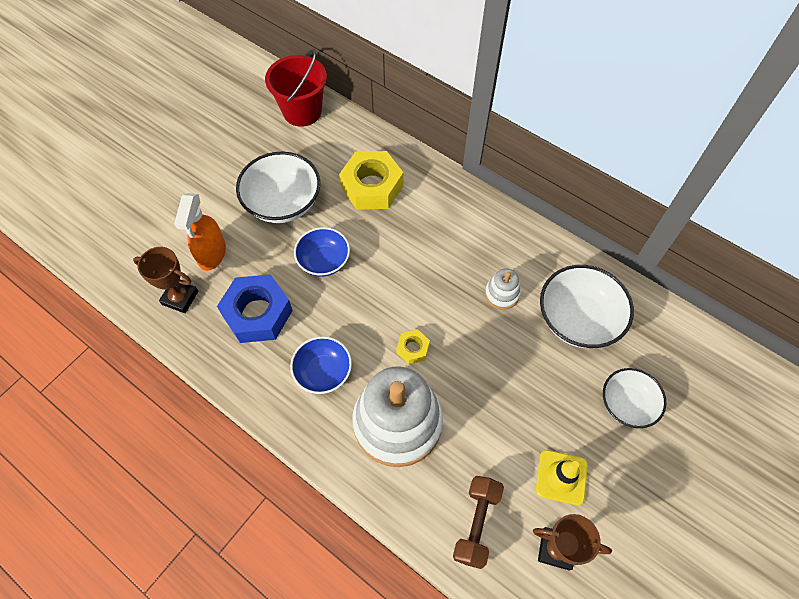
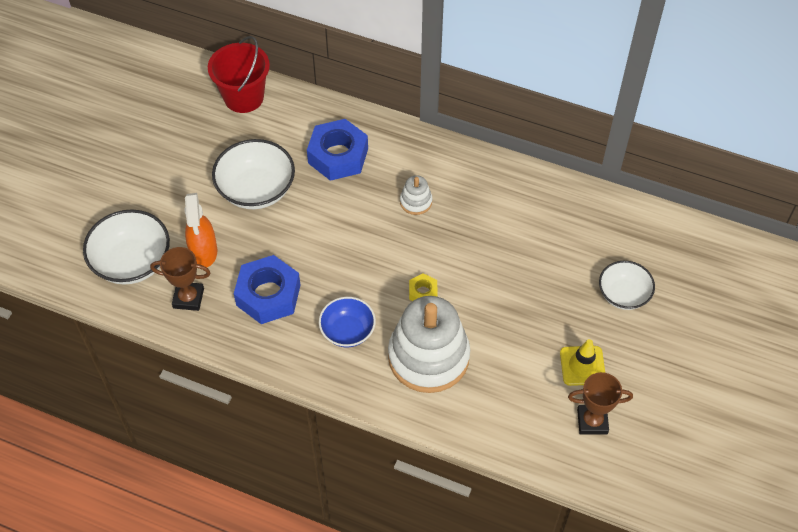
camera: 15 degrees left, 5 degrees down
(324, 261) = (315, 234): blue bowl -> none
(372, 186) = (338, 156): yellow nut -> blue nut
(476, 524) = (520, 419): brown dumbbell -> none
(502, 294) = (489, 227): white stacking toy -> white stacking toy (416, 202)
(578, 319) = (563, 233): white bowl -> white bowl (132, 262)

